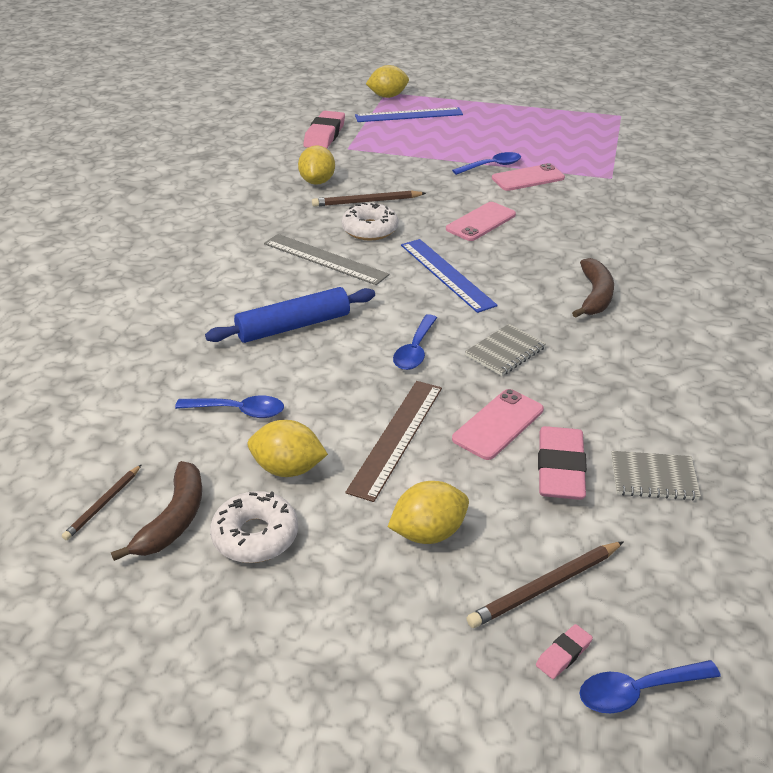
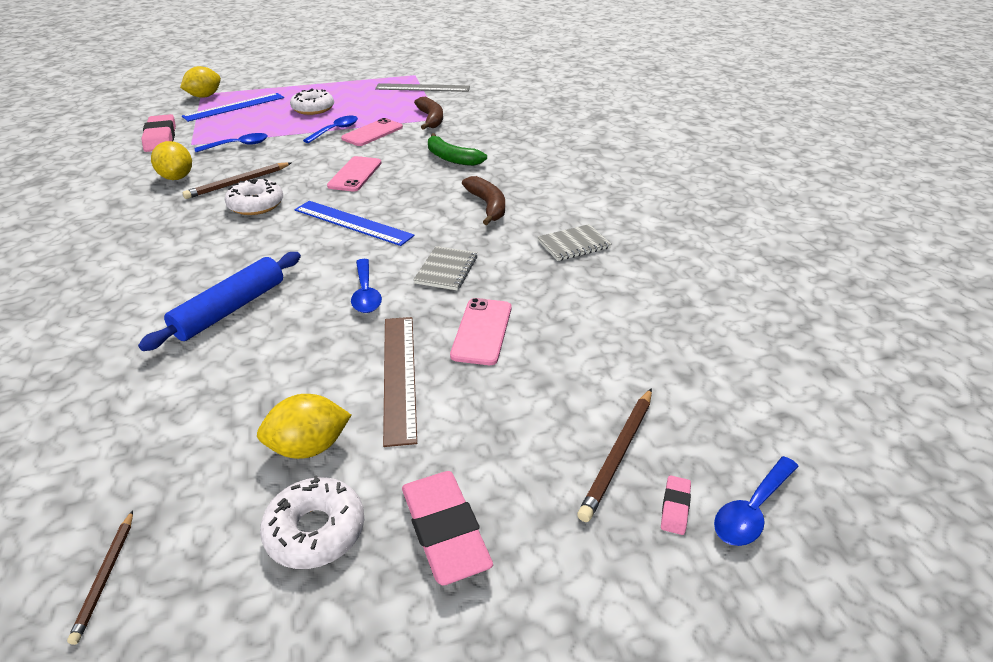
camera: 30 degrees left, 0 degrees up
(174, 519) = (208, 555): brown banana -> brown banana (431, 119)
(238, 411) = (219, 410): blue spoon -> blue spoon (238, 145)
(324, 259) = (226, 241): grey ruler -> grey ruler (422, 88)
(428, 533) = (487, 451): yellow lemon -> none
(484, 135) = (313, 109): none -> white donut
(560, 469) = (558, 349): pink eraser -> pink eraser (445, 531)
(593, 230) = (451, 158): none -> green banana
(653, 477) = (632, 329): grey notebook -> grey notebook (573, 244)

